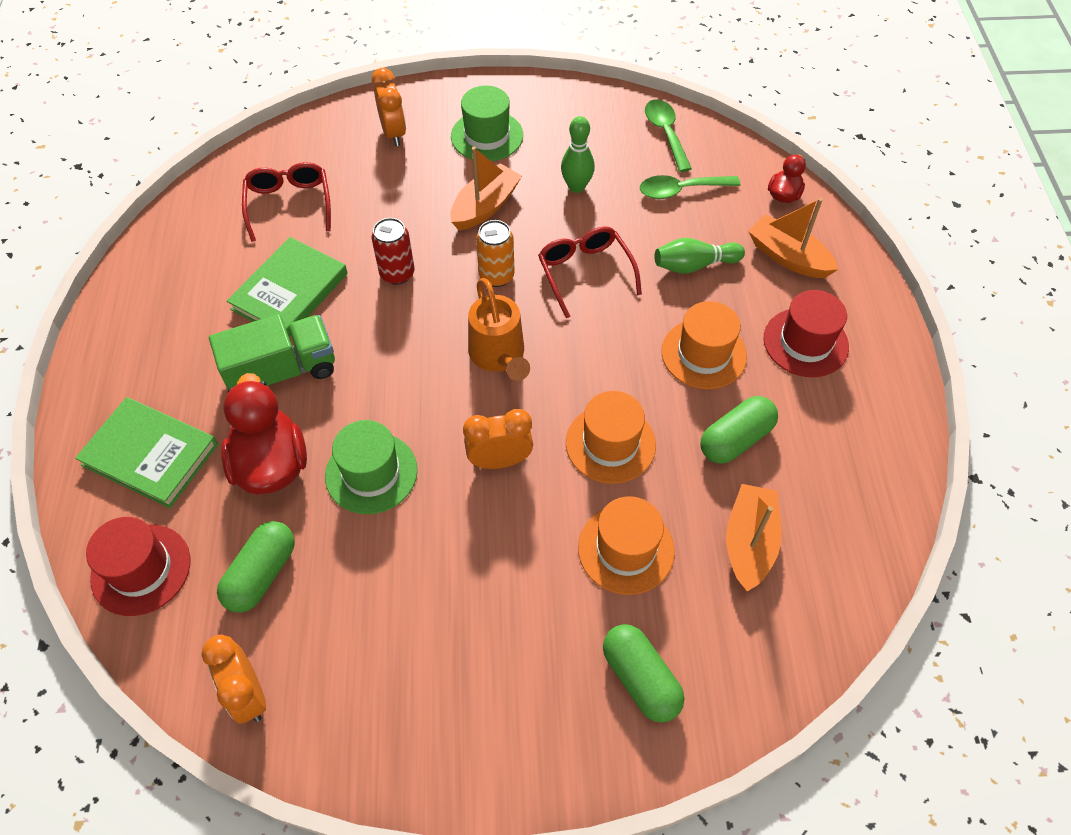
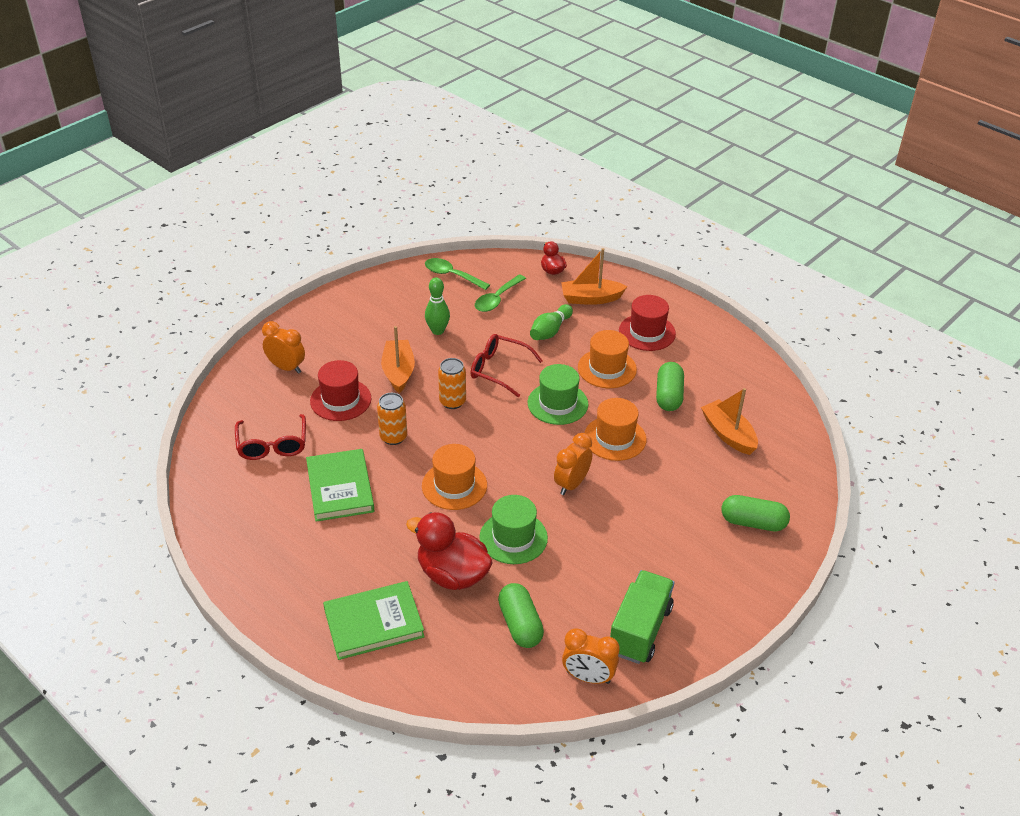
camera: 45 degrees left, 15 degrees down
(141, 569) = (450, 675): red hat -> red hat (340, 400)
(282, 371) = (394, 528): green truck -> green truck (640, 630)
(289, 204) = (272, 445): red glasses -> red glasses turned 135 degrees counterclockwise
(397, 273) = (393, 437): red can -> orange can
(487, 136) = (348, 335): green hat -> green hat (557, 403)
(499, 356) = (507, 438): orange watering can -> none
(626, 549) = (680, 477): orange hat -> orange hat (454, 485)

